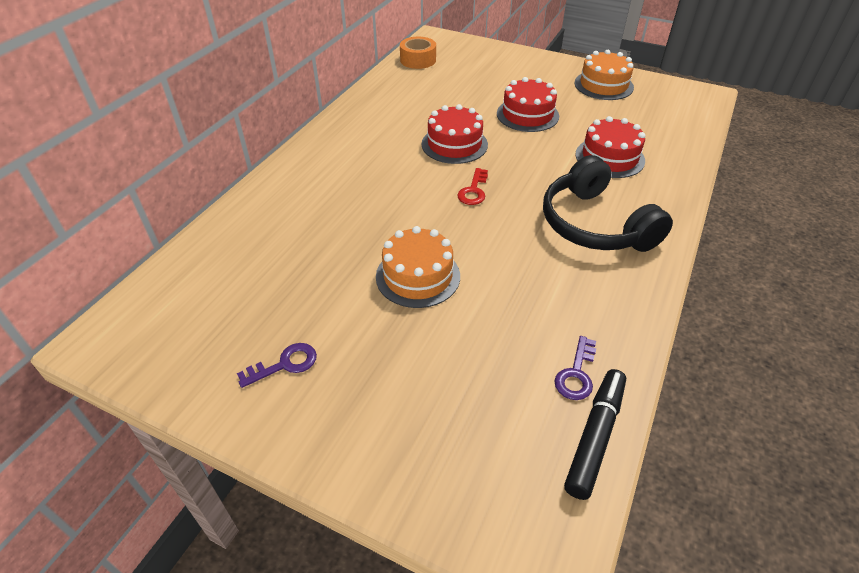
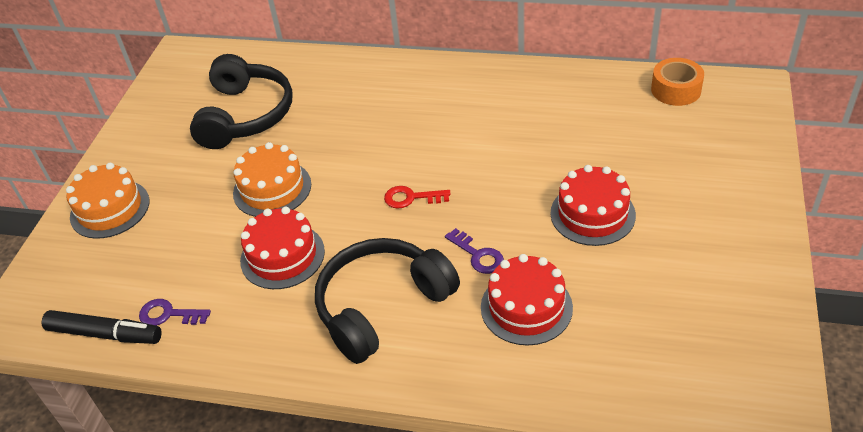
camera: 80 degrees right, 0 degrees up
(281, 286) = (245, 115): none -> black headphones
(285, 364) = (166, 144): purple key -> purple key (478, 255)
(454, 144) = (494, 165): red cake -> red cake (282, 256)
(603, 85) = (725, 282): orange cake -> orange cake (110, 209)

